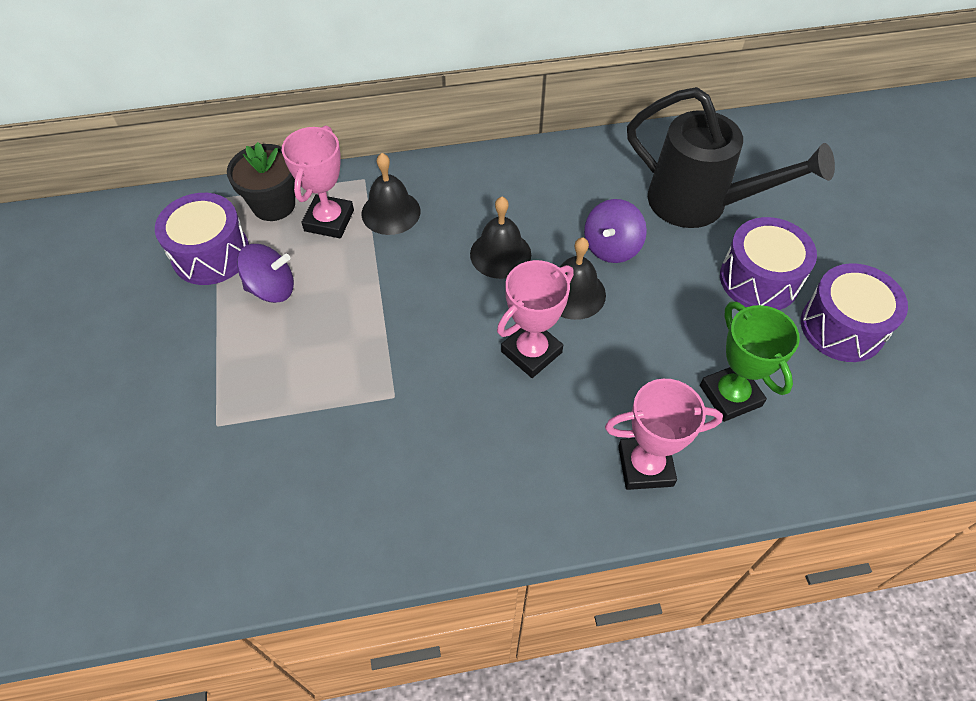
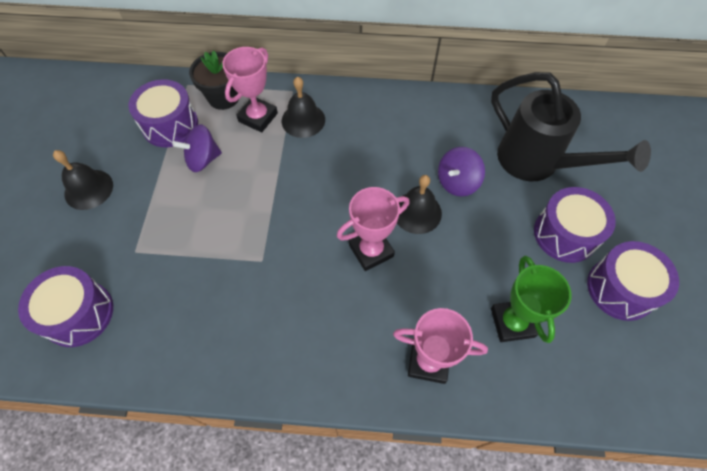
camera: 15 degrees right, 5 degrees up
(164, 523) = (78, 313): none -> purple drum
(272, 288) = (203, 159): purple spinning top -> purple spinning top turned 150 degrees clockwise
(500, 254) = (372, 169): black bell -> black bell (88, 189)

